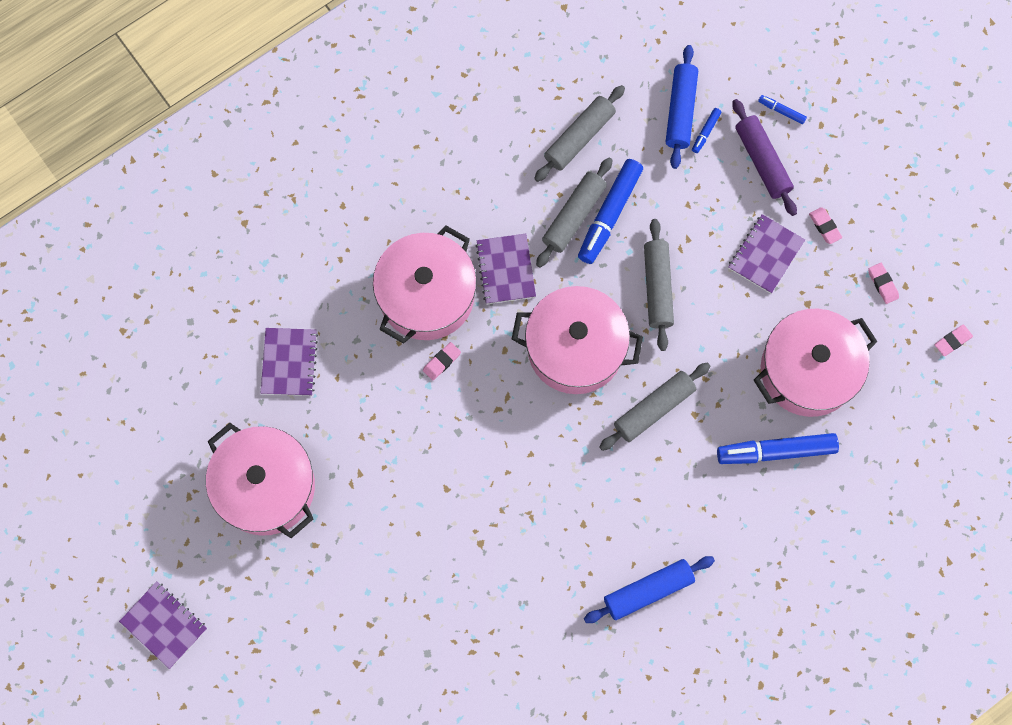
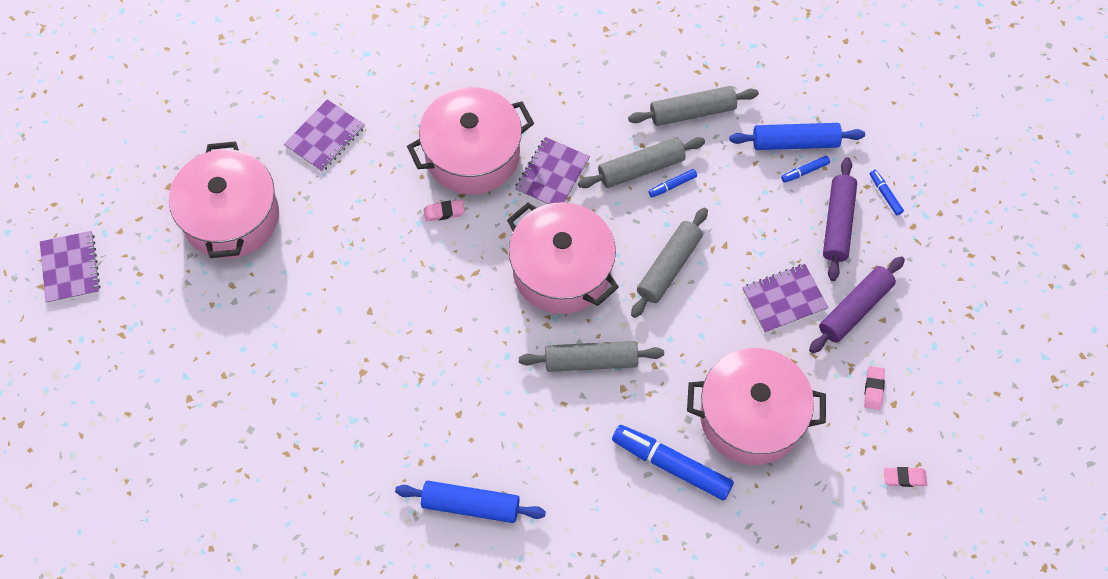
camera: 35 degrees right, 10 degrees down
(610, 214) = (672, 185): blue marker -> blue marker, size x0.45
(680, 111) = (795, 142): blue rolling pin -> blue rolling pin turned 45 degrees clockwise
(824, 226) = (855, 309): pink eraser -> purple rolling pin

